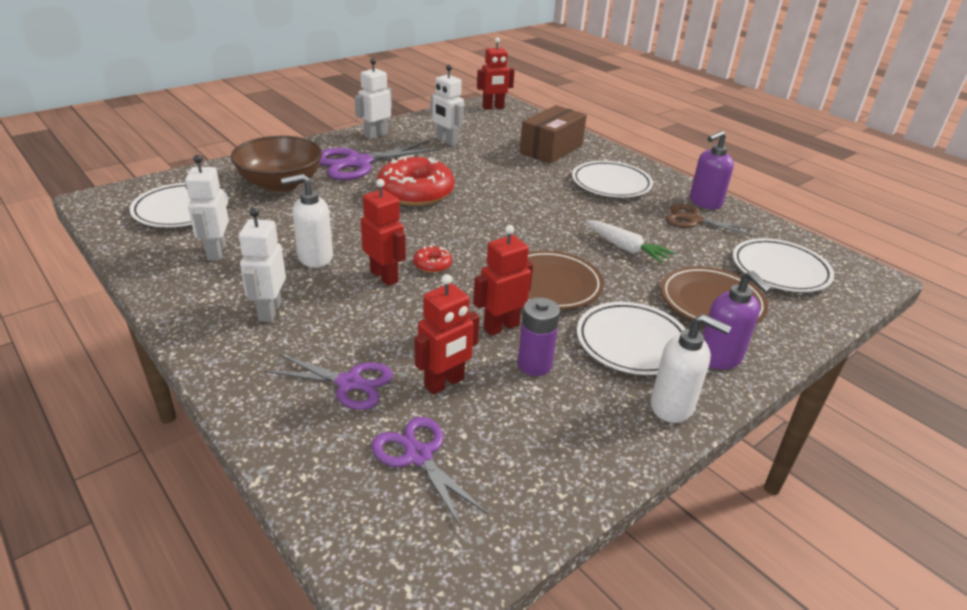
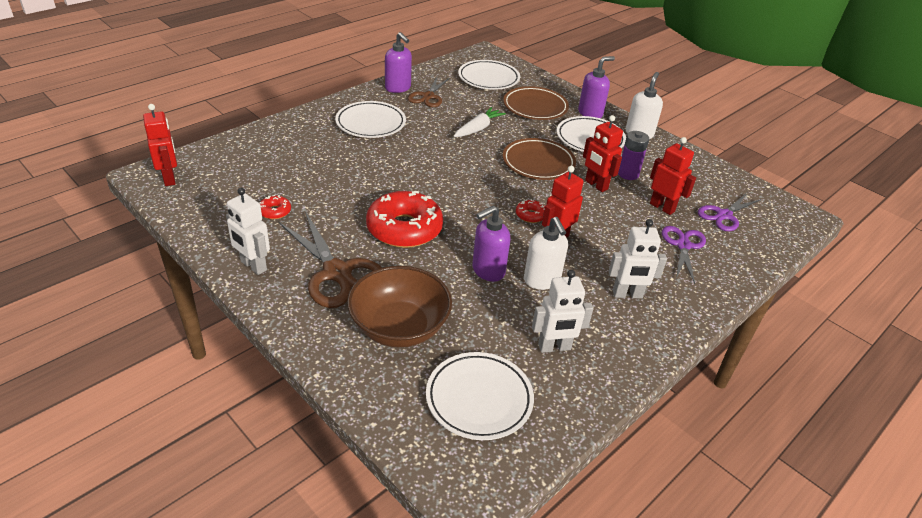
camera: 95 degrees left, 5 degrees up
(340, 229) = (488, 270): none -> purple soap dispenser
(358, 163) = (337, 273): purple scissors -> brown scissors
(447, 141) = (275, 211): white robot -> red donut
(551, 149) = (295, 147): brown box -> none

